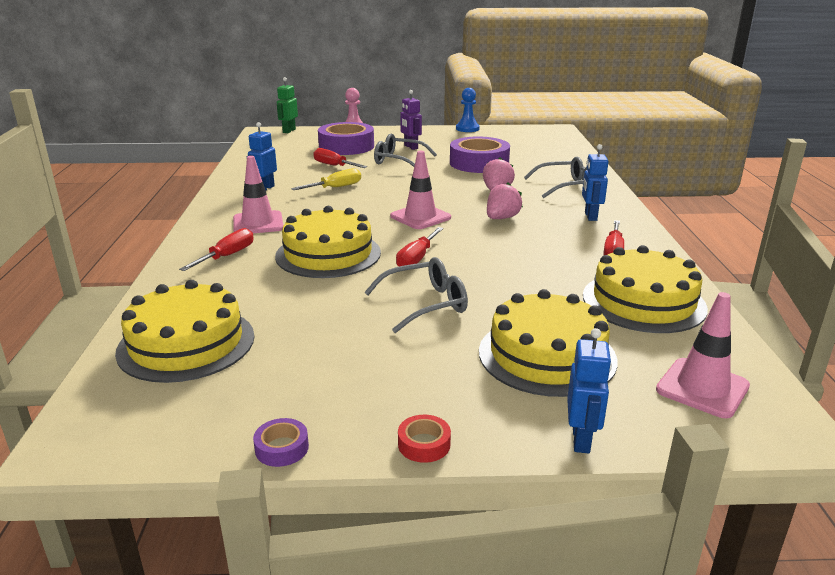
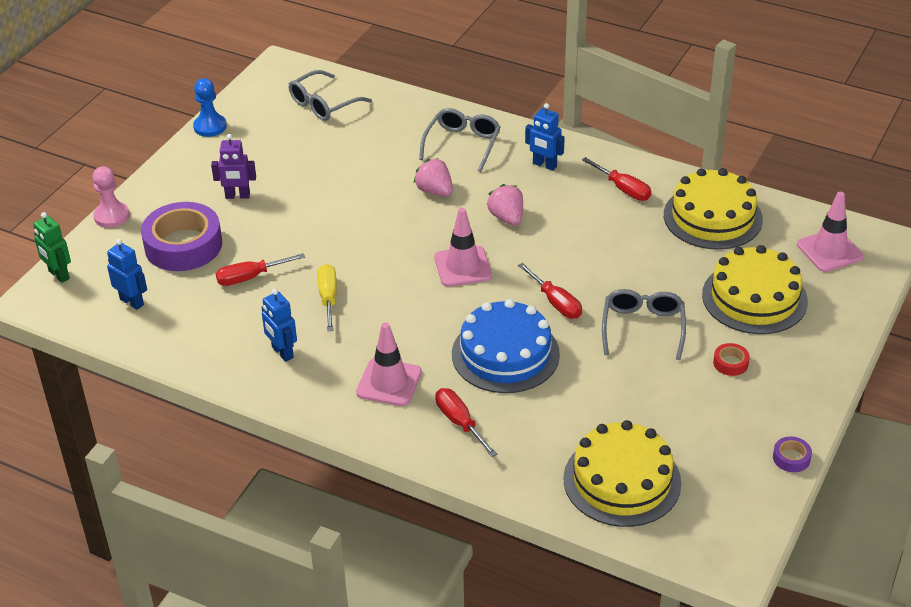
camera: 60 degrees left, 15 degrees up
(328, 254) = (505, 354): yellow cake -> blue cake
(399, 161) = (279, 222): grey glasses -> grey glasses (323, 104)
(424, 444) = (821, 393): red tape -> red tape (730, 363)
(479, 163) = (343, 169): purple tape -> none
(581, 440) = (851, 326): blue robot -> blue robot (132, 302)

